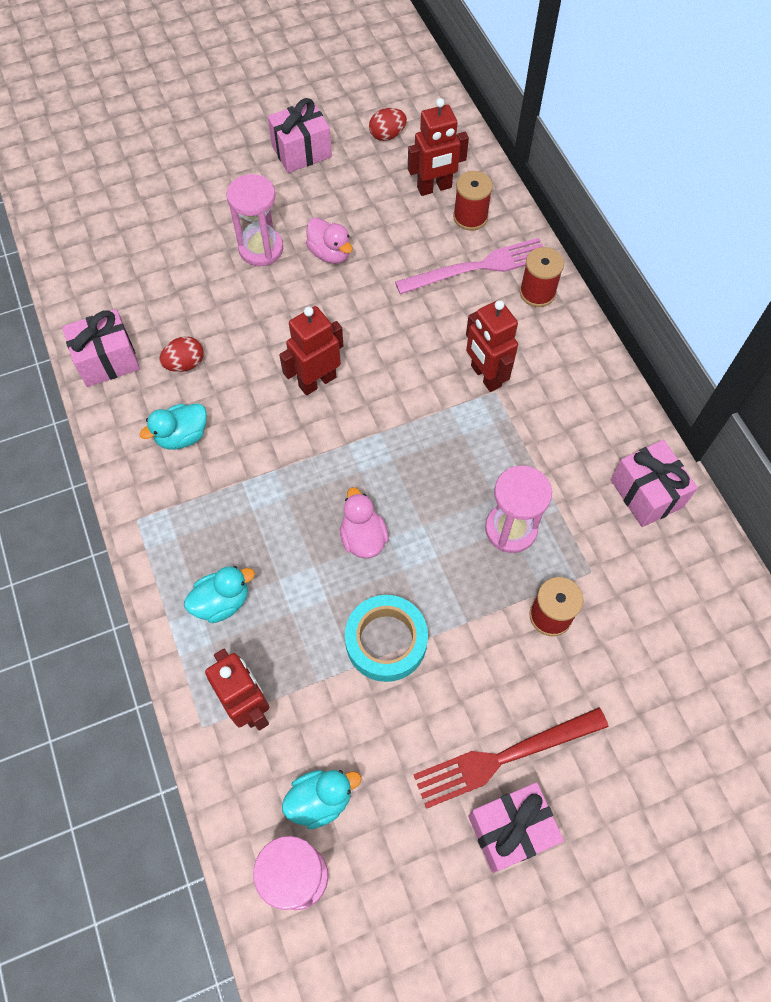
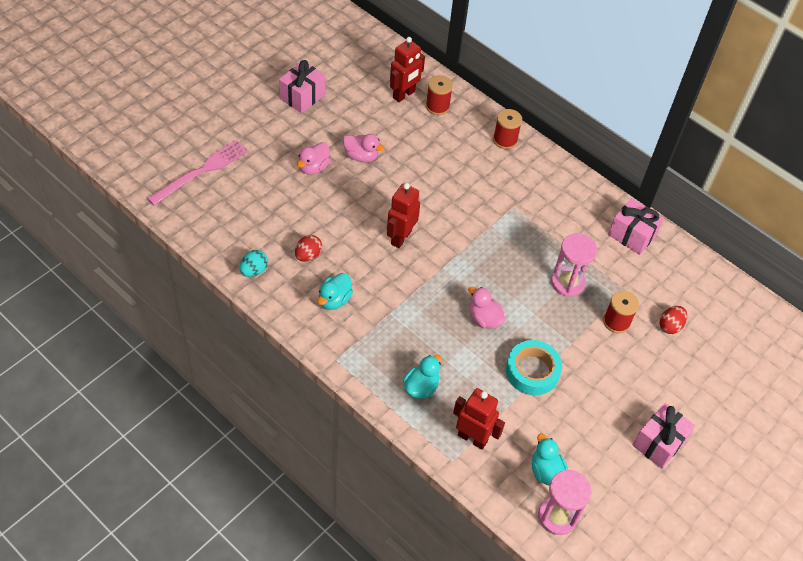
camera: 30 degrees left, 10 degrees down
(107, 360) = (254, 270): pink gift -> turquoise egg
(261, 249) = (313, 167): pink hourglass -> pink duck
(320, 799) = (546, 471): turquoise duck -> turquoise duck turned 60 degrees counterclockwise
(387, 135) = (353, 70): red egg -> red egg (670, 326)
(477, 267) = (460, 136): pink fork -> pink fork (201, 171)
(485, 376) = (502, 200): red robot -> none
(505, 756) = (634, 406): red fork -> none

